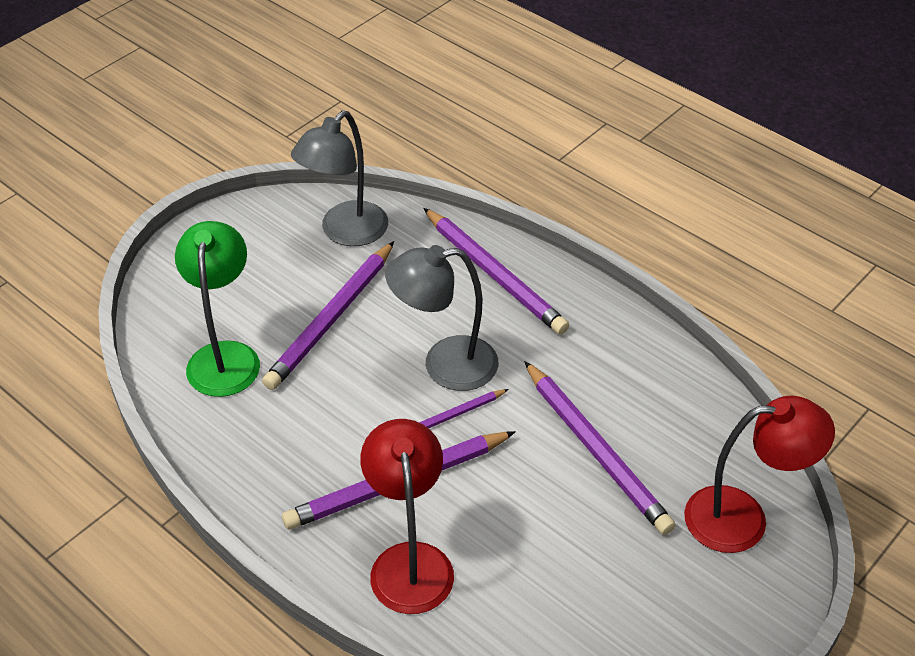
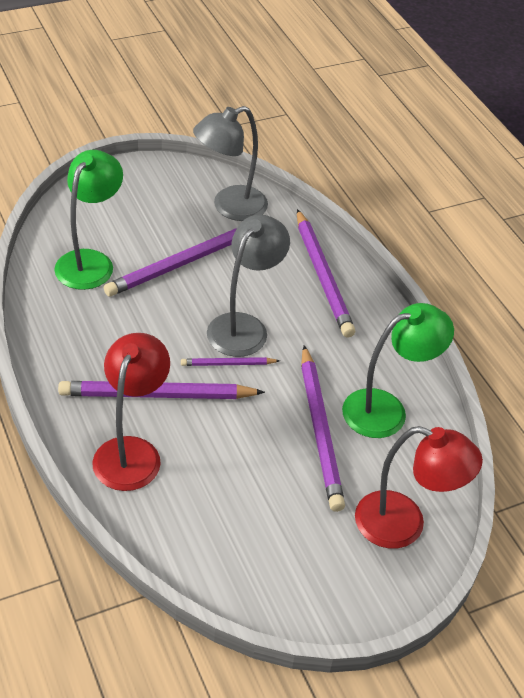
camera: 20 degrees right, 0 degrees up
(445, 365) = (244, 326): grey lamp -> grey lamp turned 105 degrees clockwise
(650, 398) = (386, 409): none -> green lamp

